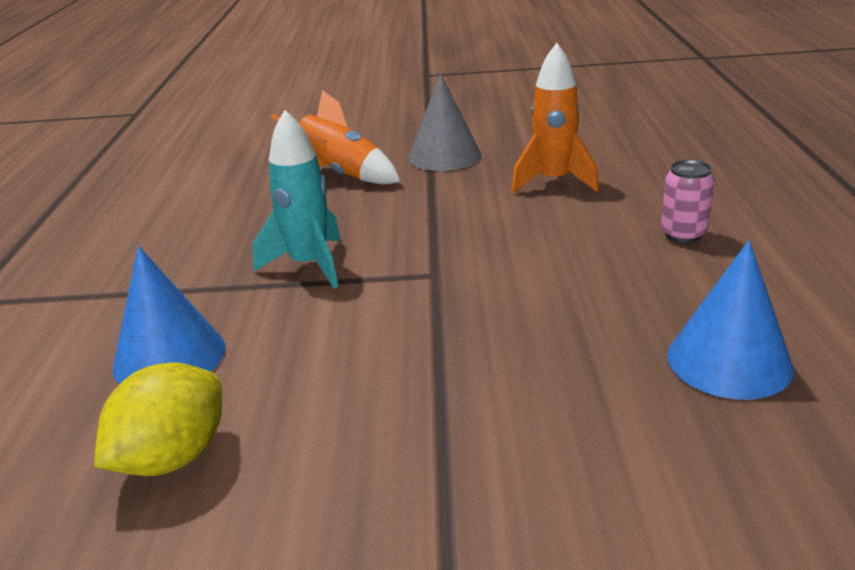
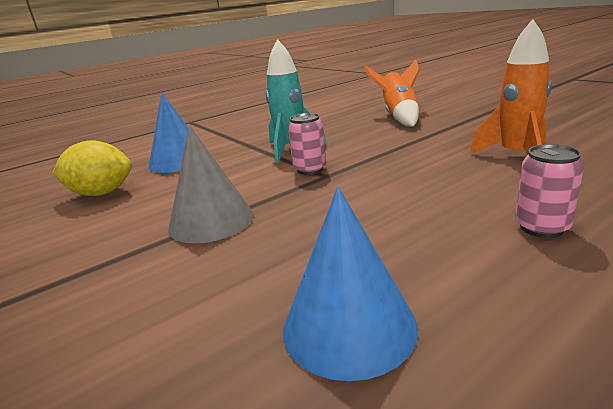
camera: 55 degrees right, 5 degrees down
(401, 276) = (310, 169): none -> pink can
(444, 156) = (475, 122): grey cone -> grey cone (211, 220)

